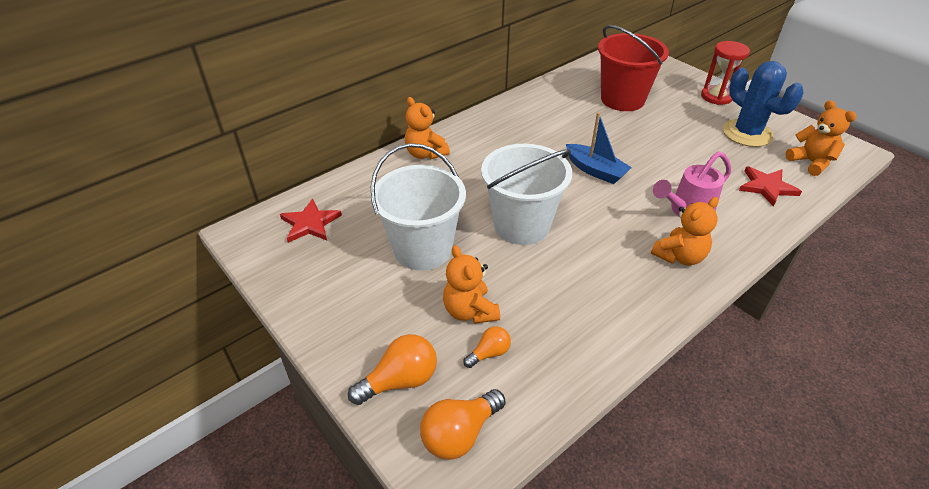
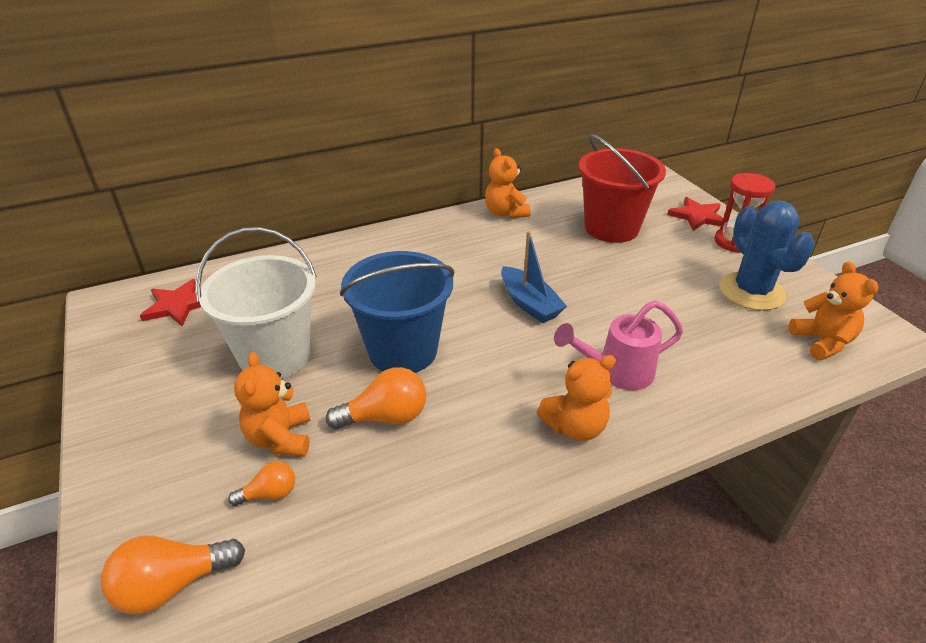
camera: 15 degrees right, 5 degrees down
(400, 381) = (150, 502): orange light bulb -> orange light bulb (385, 417)
(425, 154) = (346, 252): orange teddy bear -> orange teddy bear (505, 213)
(521, 225) = (403, 351): white bucket -> blue bucket
(767, 187) = (742, 362): red star -> red star (697, 216)

